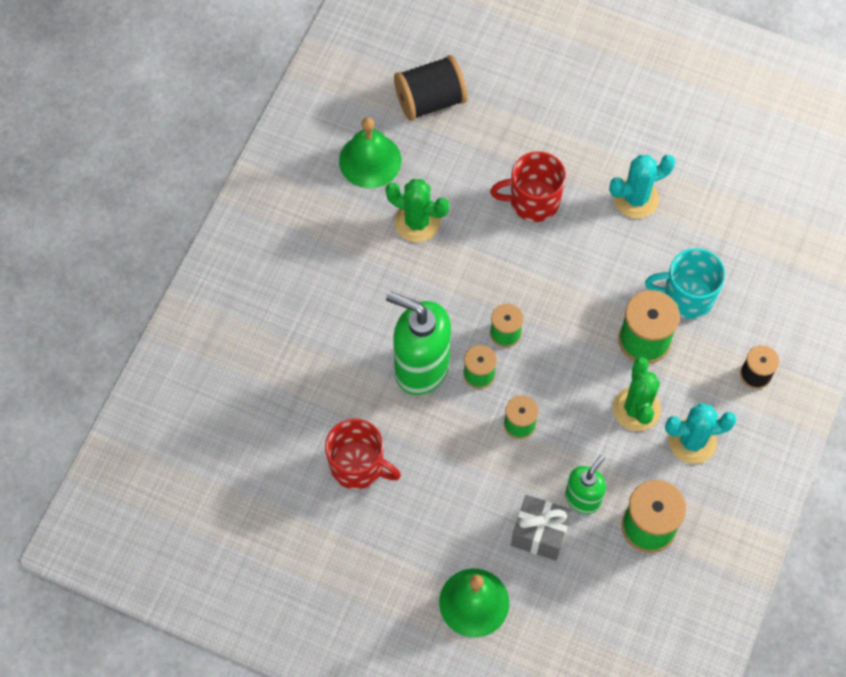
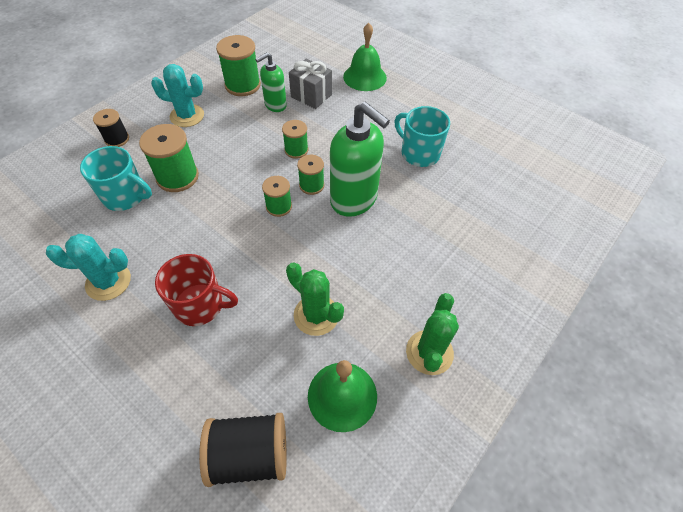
camera: 165 degrees left, 10 degrees down
(358, 466) = (419, 153): red mug -> turquoise mug
(636, 409) = (211, 140): green cactus -> green cactus (429, 352)

